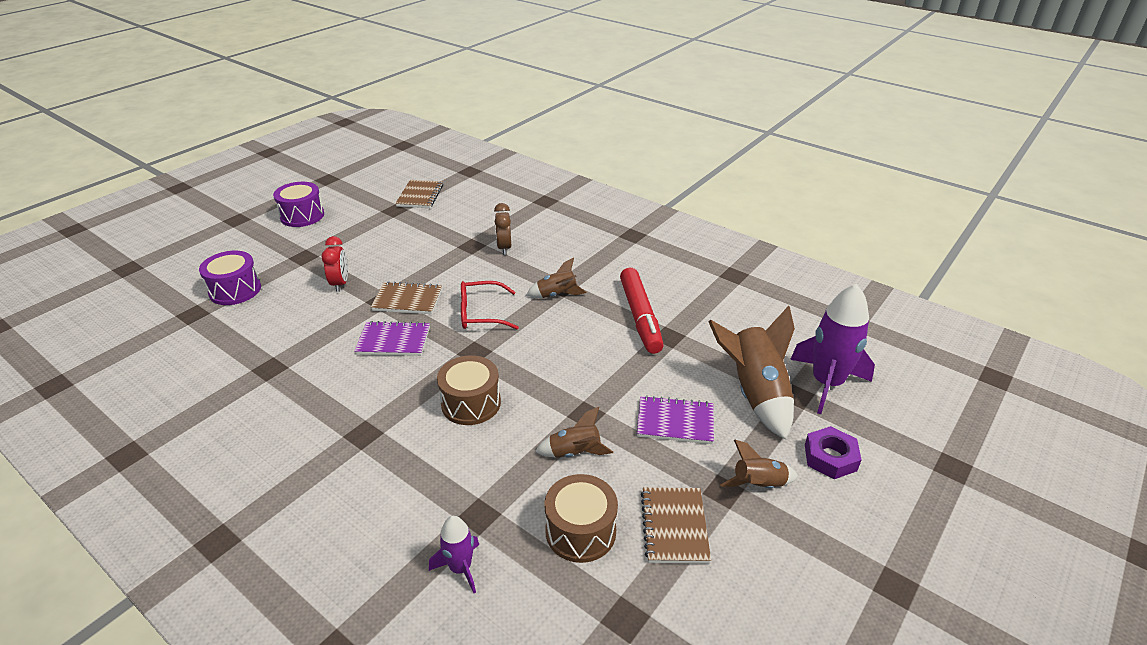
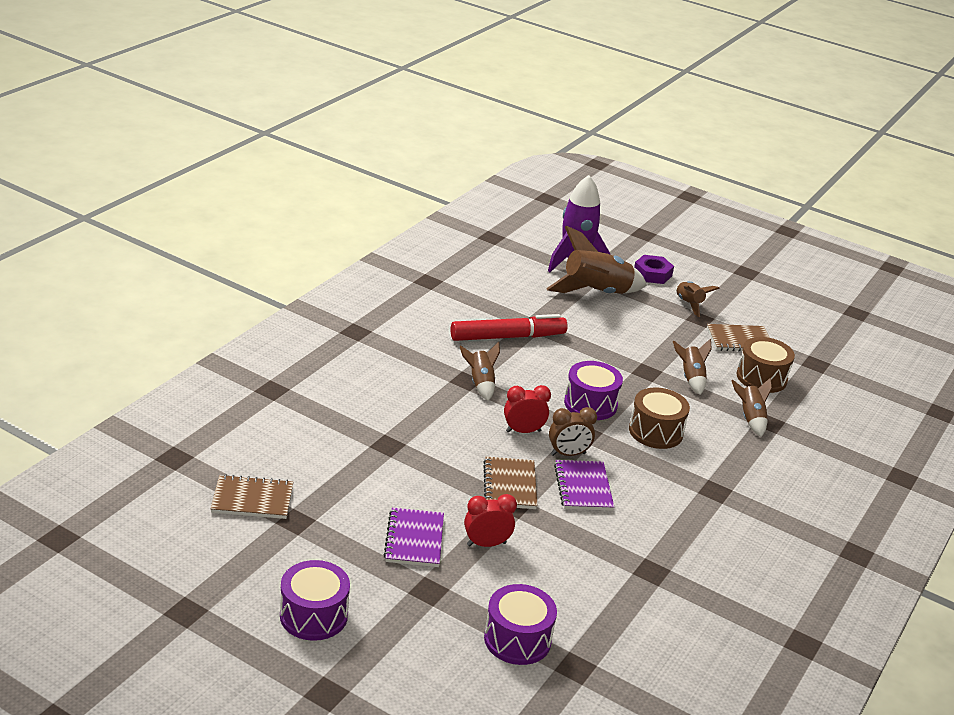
camera: 100 degrees left, 5 degrees down
(460, 568) = (815, 428): purple rocket -> none
(481, 313) = (523, 431): red glasses -> red clock
(488, 496) = (750, 418): none -> brown rocket
(504, 248) = (391, 419): brown clock -> brown clock (568, 454)
(523, 361) = (590, 404): none -> purple drum
(675, 422) = (640, 331): purple notebook -> purple notebook (414, 539)

